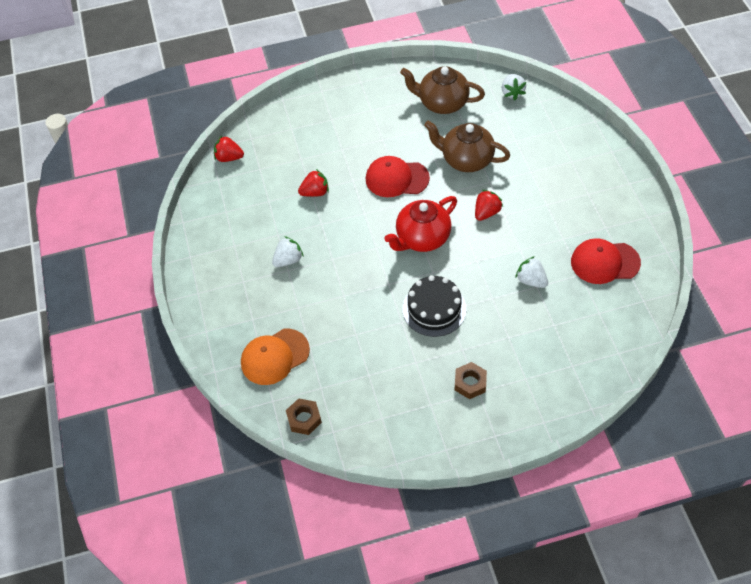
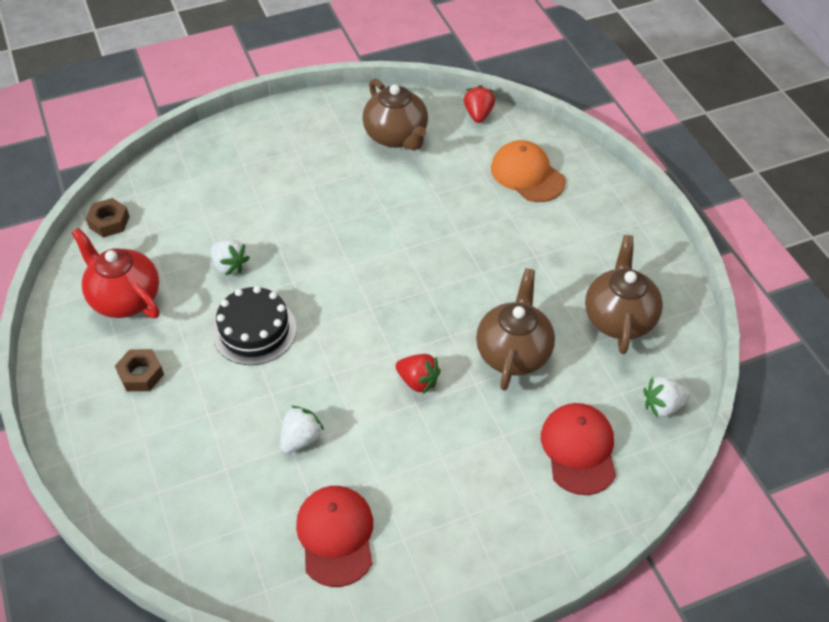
camera: 80 degrees right, 5 degrees down
(242, 211) = (396, 136): none -> brown teapot
(275, 357) = (192, 189): orange cap -> orange cap (527, 175)
(288, 260) = (327, 185): white strawberry -> white strawberry (229, 266)
(315, 192) = (433, 197): red strawberry -> none
(396, 178) = (467, 276): red cap -> red cap (579, 449)
(422, 238) = (367, 311): red teapot -> red teapot (125, 298)

